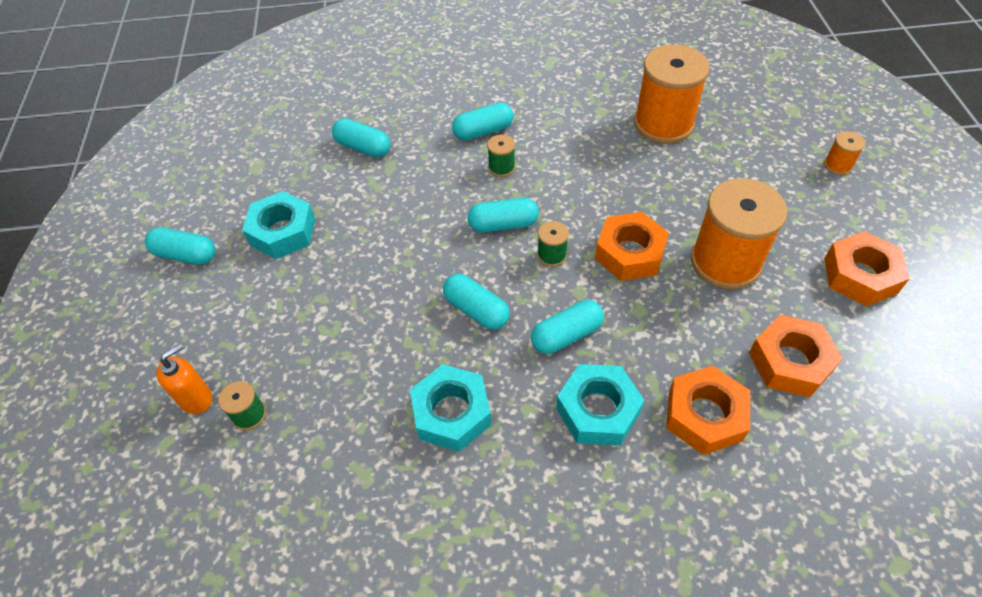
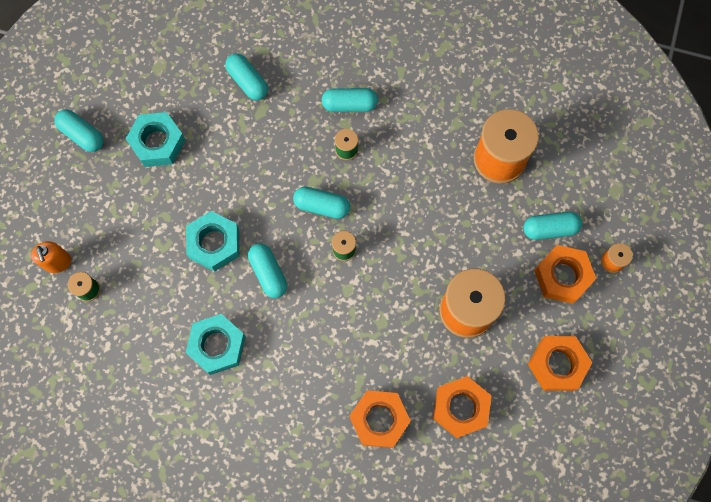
camera: 20 degrees right, 20 degrees up
(196, 398) = (58, 262): orange soap dispenser -> orange soap dispenser turned 90 degrees clockwise
(566, 335) = (320, 320): turquoise capsule -> turquoise capsule (550, 229)
(598, 410) = (312, 385): turquoise nut -> turquoise nut (214, 243)
(630, 253) = (401, 272): orange nut -> orange nut (562, 276)

